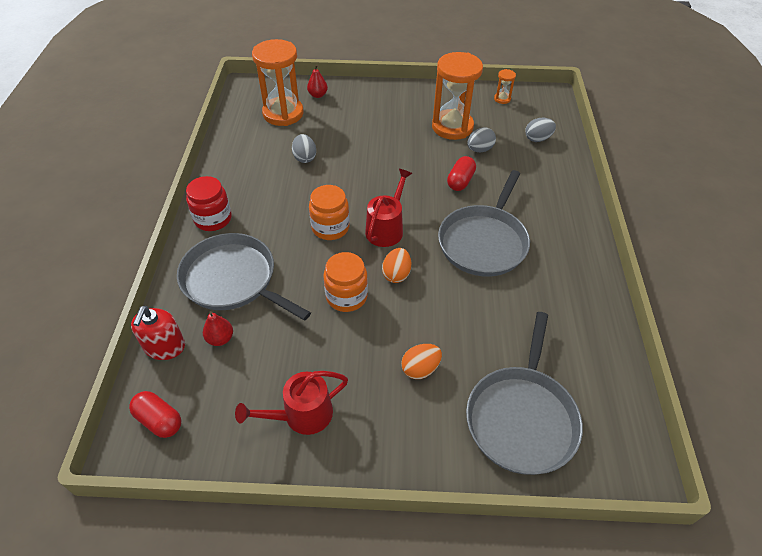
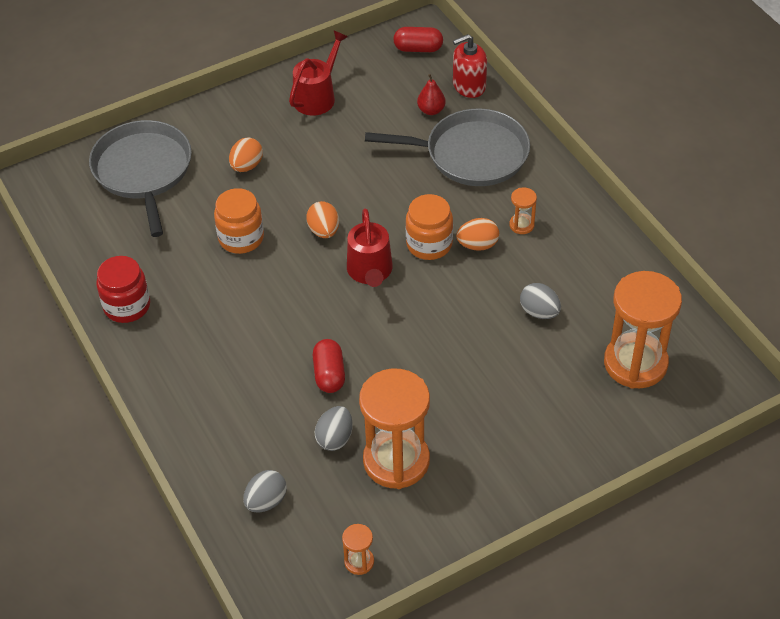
camera: 150 degrees right, 0 degrees up
(164, 346) = (469, 86): red soap dispenser -> red soap dispenser turned 90 degrees counterclockwise
(213, 219) = (555, 195): red jar -> red jar (127, 306)
(257, 210) = (521, 225): none -> orange hourglass
(299, 211) = (477, 245): none -> orange egg
(318, 95) = (626, 421): red pear -> none
(346, 296) = (355, 189): orange jar -> orange jar (241, 238)
(484, 242) = (256, 308): grey pan -> none

